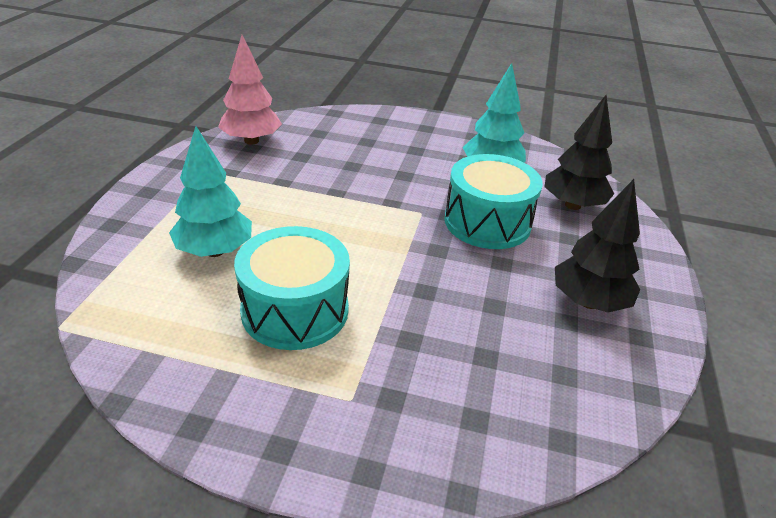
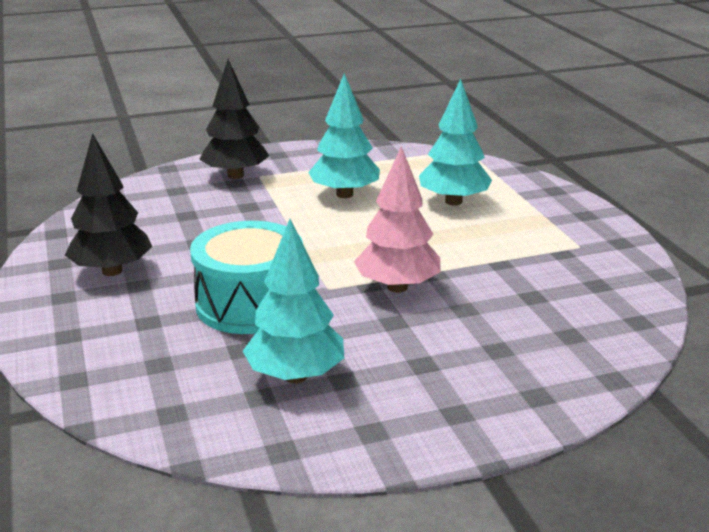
camera: 150 degrees right, 10 degrees down
(251, 141) = (613, 291): pink tree -> pink tree (397, 287)
(295, 310) = (344, 194): turquoise drum -> turquoise tree
(572, 205) = (156, 365): black tree -> black tree (235, 175)

